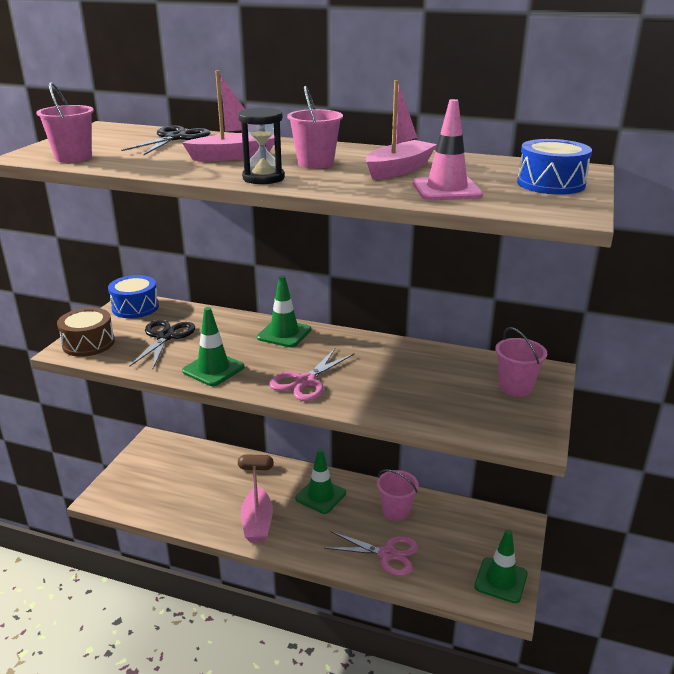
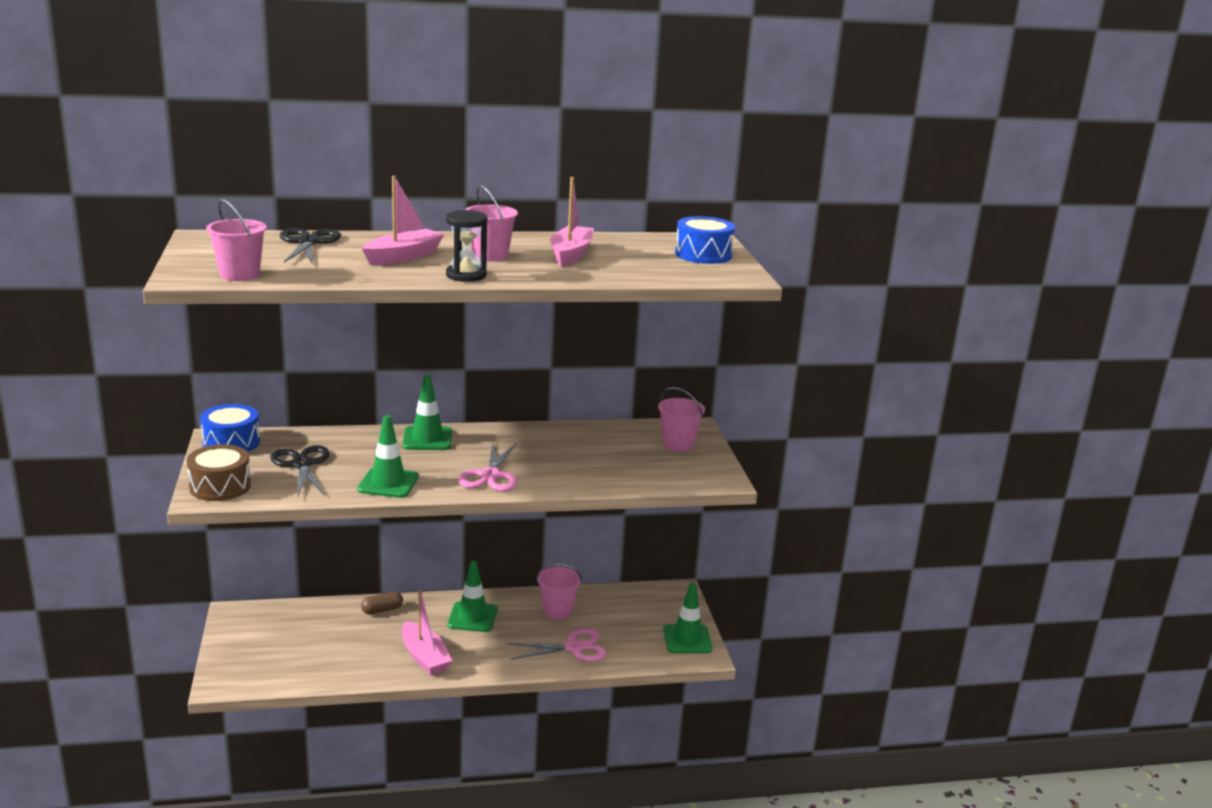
camera: 30 degrees left, 5 degrees down
(446, 190) = (632, 269): pink traffic cone -> none

